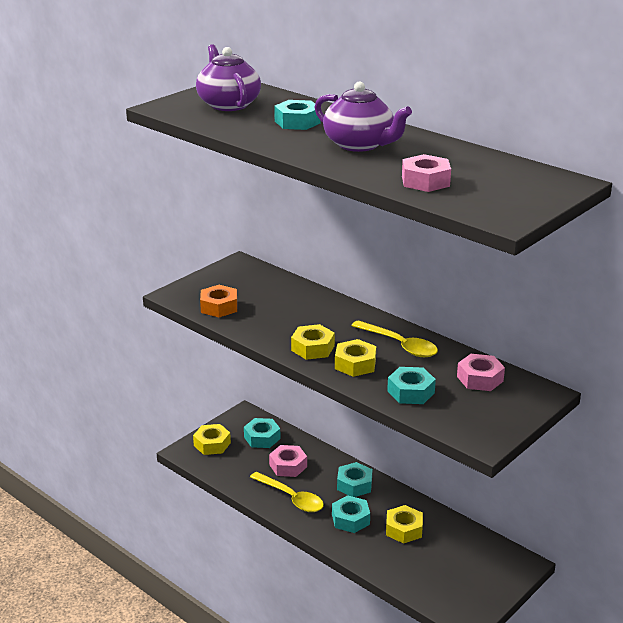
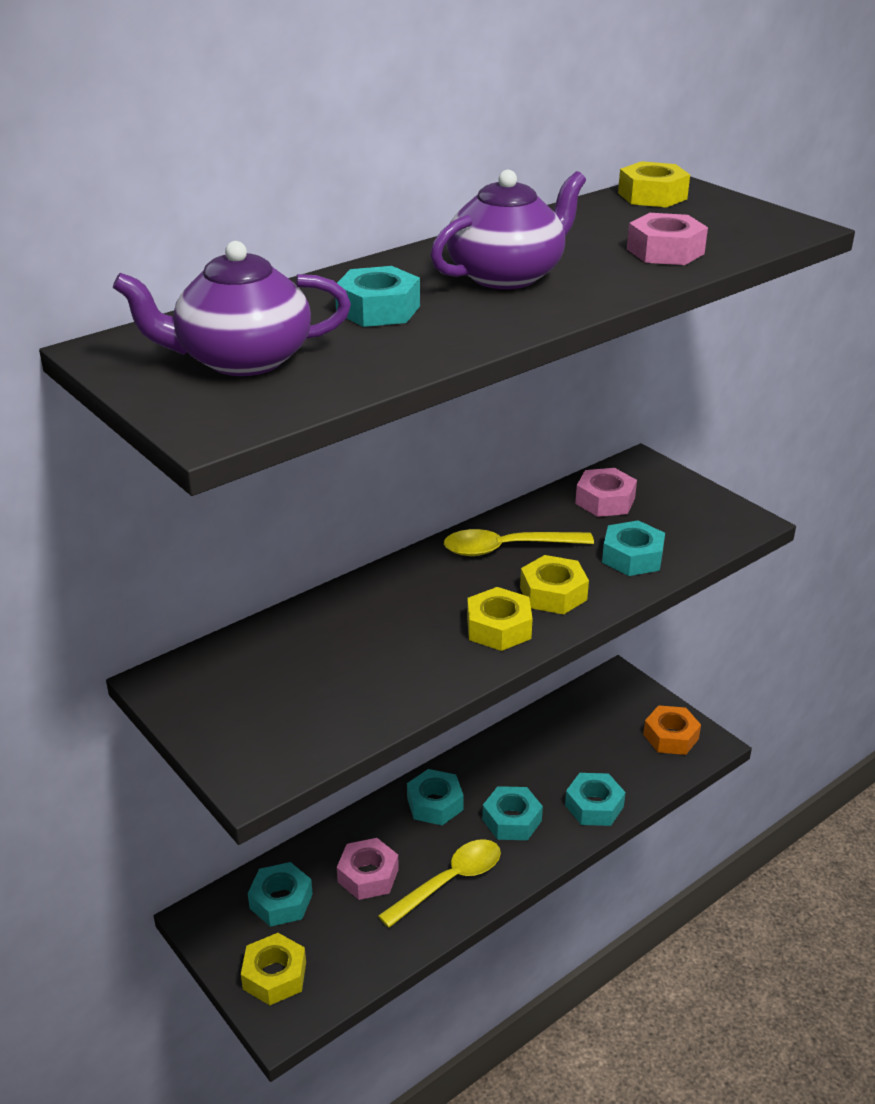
camera: 80 degrees left, 5 degrees up
(219, 307) = (327, 720): orange nut -> orange nut (671, 737)
(376, 557) = (594, 806): none -> turquoise nut
(399, 345) = (507, 548): yellow spoon -> yellow spoon turned 150 degrees counterclockwise
(404, 529) = (541, 769): yellow nut -> yellow nut (652, 196)

